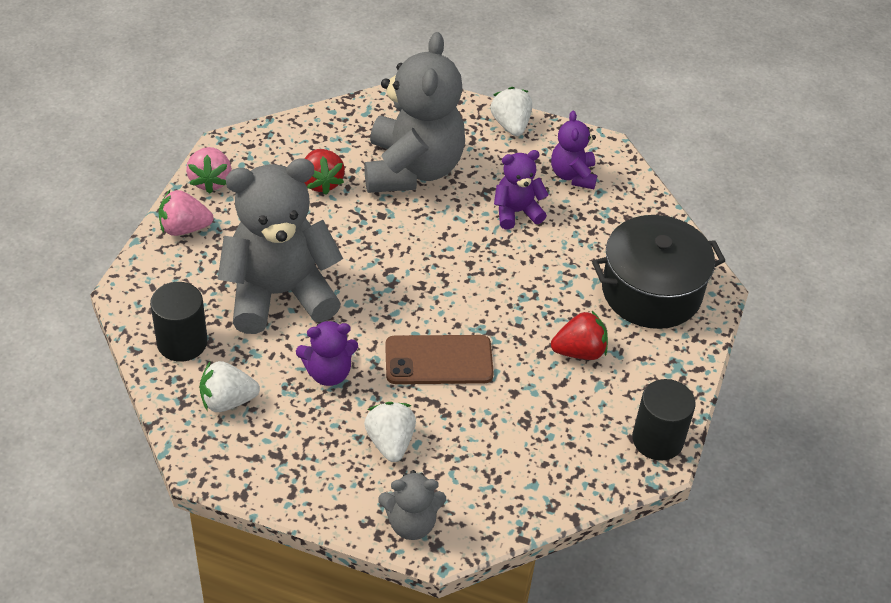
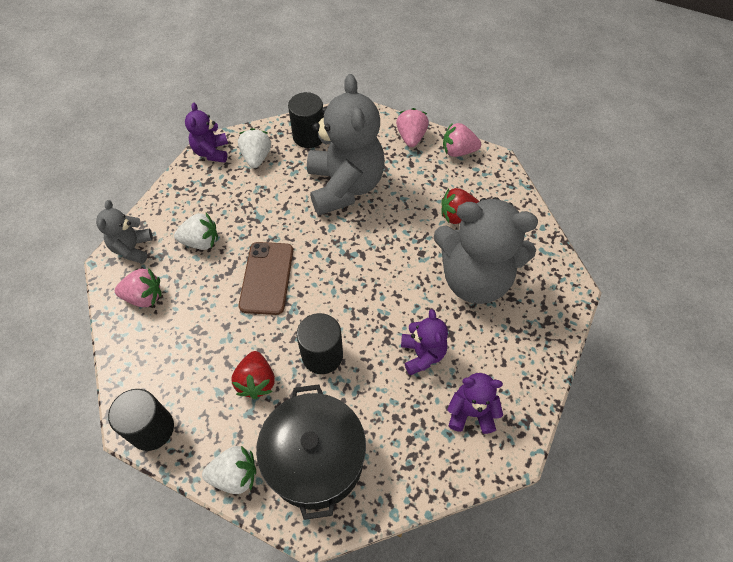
camera: 100 degrees right, 10 degrees up
(328, 373) = (269, 210): purple teddy bear -> purple teddy bear (211, 152)
(488, 489) = (144, 297): none -> pink strawberry
(511, 125) = (538, 365): white strawberry -> white strawberry (235, 475)
(535, 296) = (322, 355): none -> black cylinder

